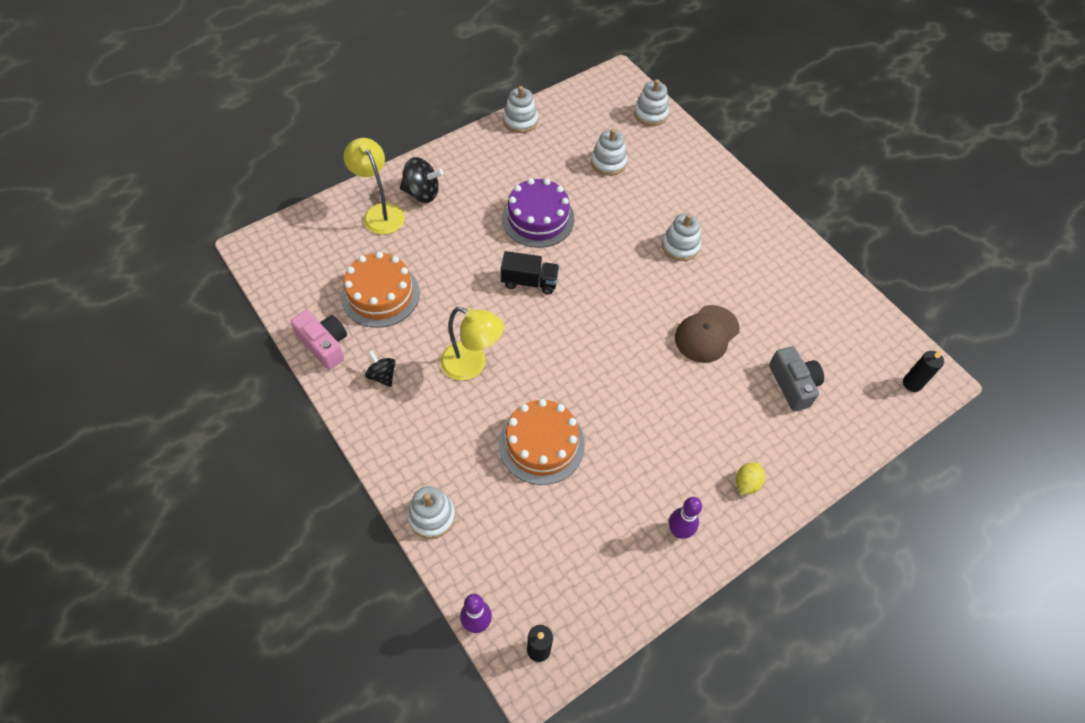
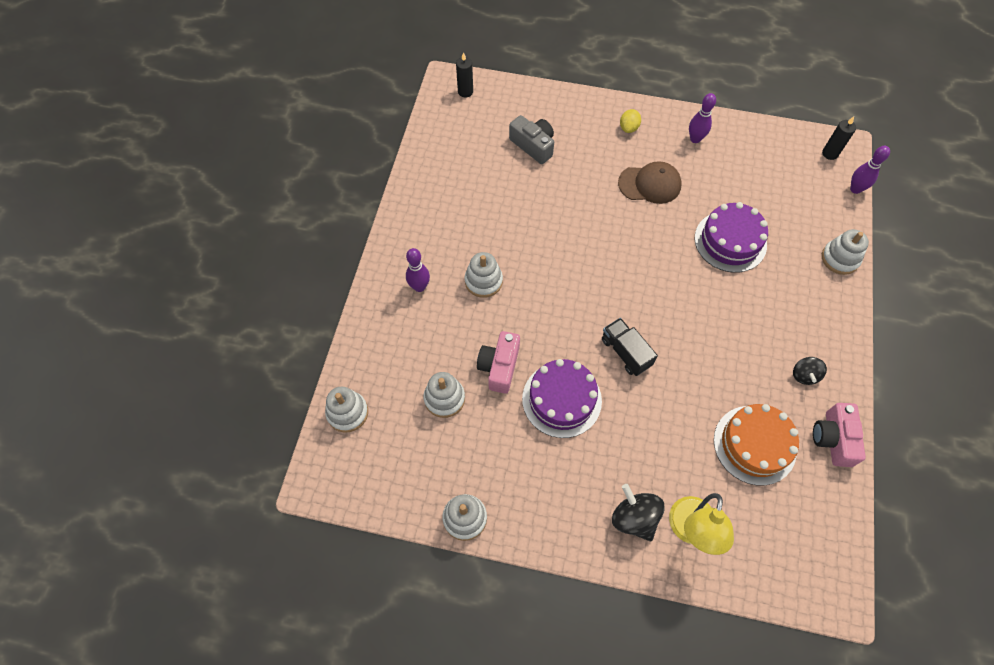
camera: 130 degrees left, 5 degrees up
(472, 365) = (730, 327): yellow lamp -> none
(541, 444) = (730, 241): orange cake -> purple cake
(599, 205) = (499, 367): none -> pink camera
(706, 334) = (546, 213): brown cap -> brown cap (650, 184)
(713, 207) = (419, 287): none -> purple bowling pin
(746, 483) = (628, 128): yellow lemon -> yellow lemon turned 60 degrees counterclockwise
(793, 384) = (533, 145): grey camera -> grey camera turned 105 degrees clockwise

